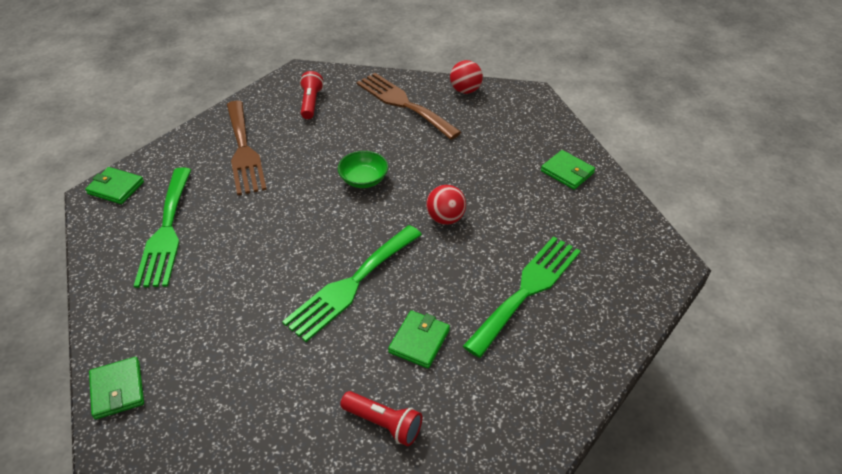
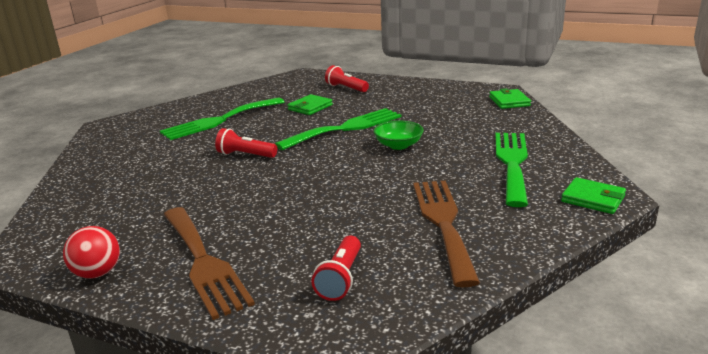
camera: 165 degrees left, 20 degrees down
(364, 179) = (305, 185): green bowl -> green bowl (398, 145)
(445, 218) = (245, 155): red ball -> red flashlight
(567, 172) = (98, 176): green wallet -> none

